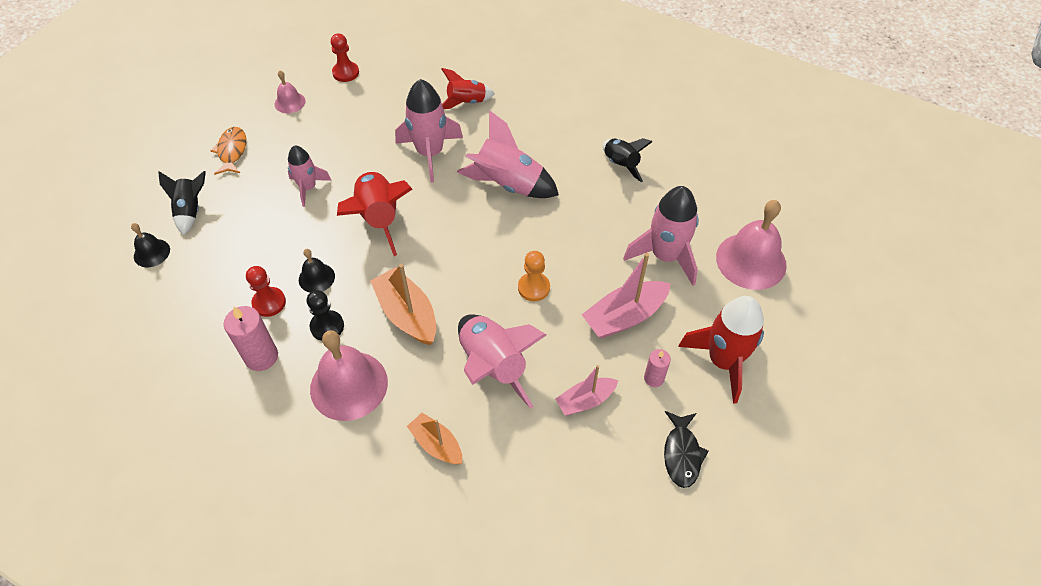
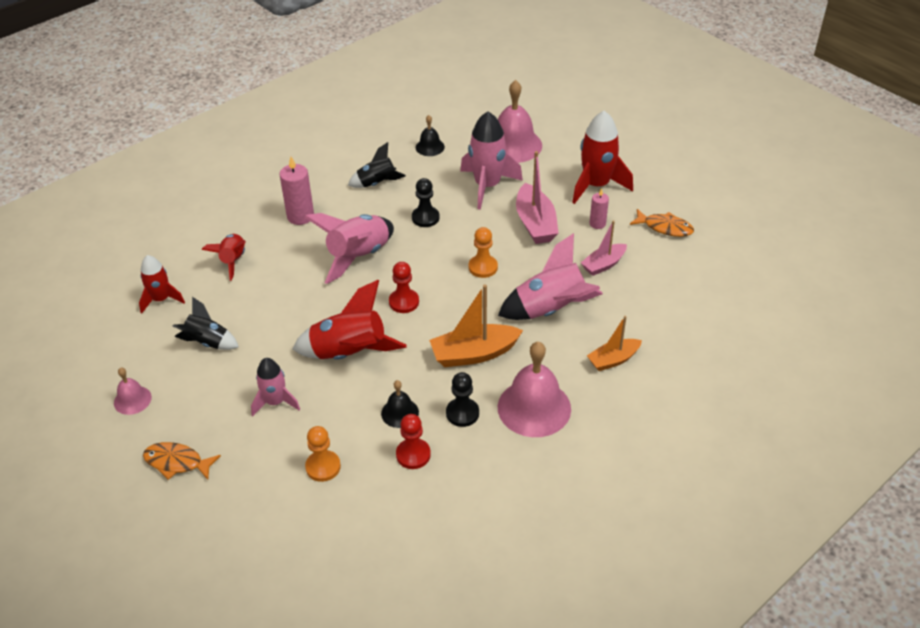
camera: 70 degrees left, 10 degrees down
(152, 253) = (292, 554): black bell -> black bell (430, 147)
(191, 211) = (248, 511): black rocket -> black rocket (208, 342)
(243, 243) = (323, 467): none -> orange pawn
(261, 357) = (476, 469): pink candle -> pink candle (300, 216)
(346, 73) = (119, 344): red pawn -> red pawn (404, 302)
(403, 77) = (161, 299): none -> red rocket
(430, 153) = (286, 300): pink rocket -> none
(585, 400) = (603, 264): pink boat -> pink boat turned 60 degrees clockwise
(587, 218) = (425, 218): none -> black pawn
(682, 454) = (665, 227): black fish -> orange fish

